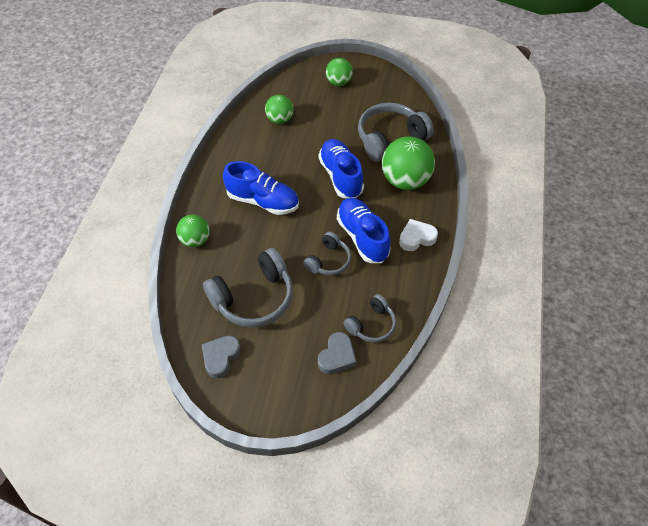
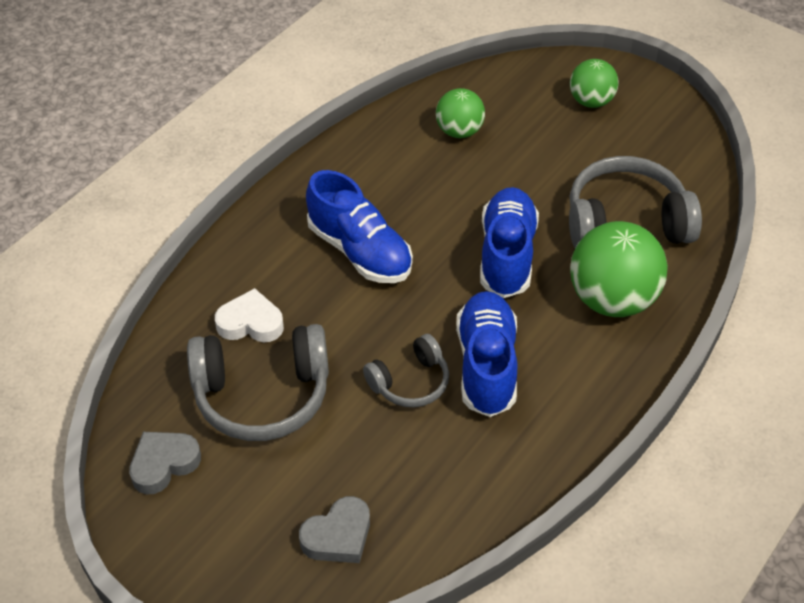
camera: 25 degrees right, 5 degrees down
(195, 240) = (225, 274): green ball -> none
(371, 325) = (421, 510): grey headphones -> none
(416, 238) = (577, 400): white heart -> white heart (250, 323)

